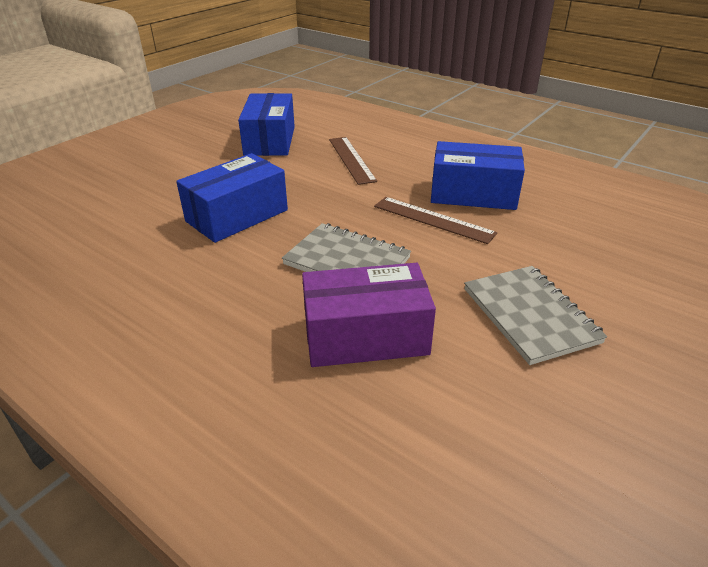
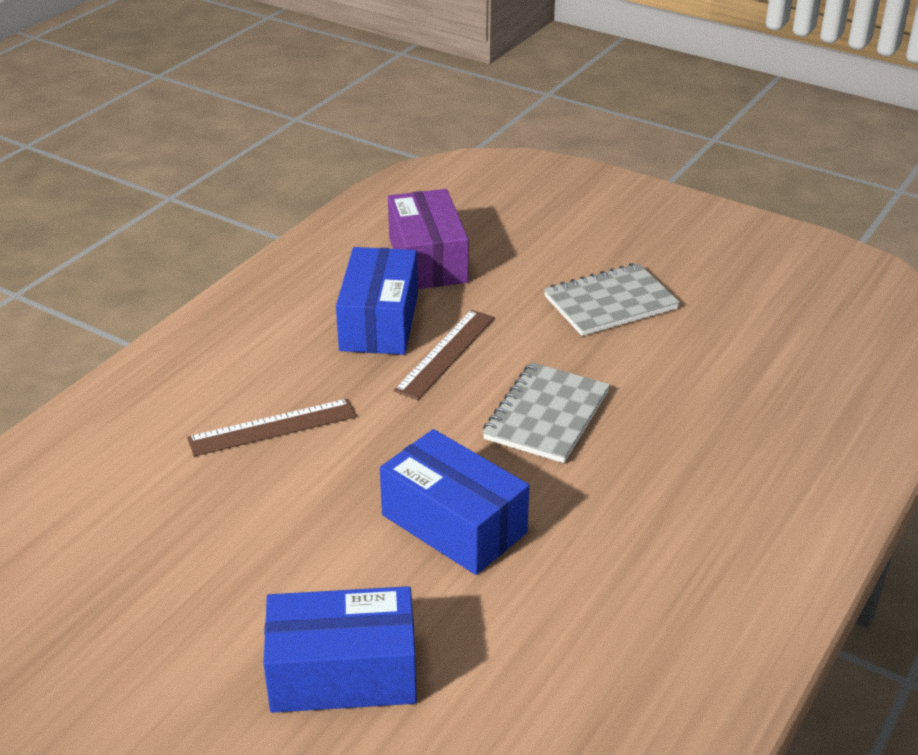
camera: 95 degrees left, 0 degrees up
(270, 140) = (187, 528): blue box -> blue box (343, 673)
(365, 336) = (668, 396): purple box -> purple box (427, 260)

